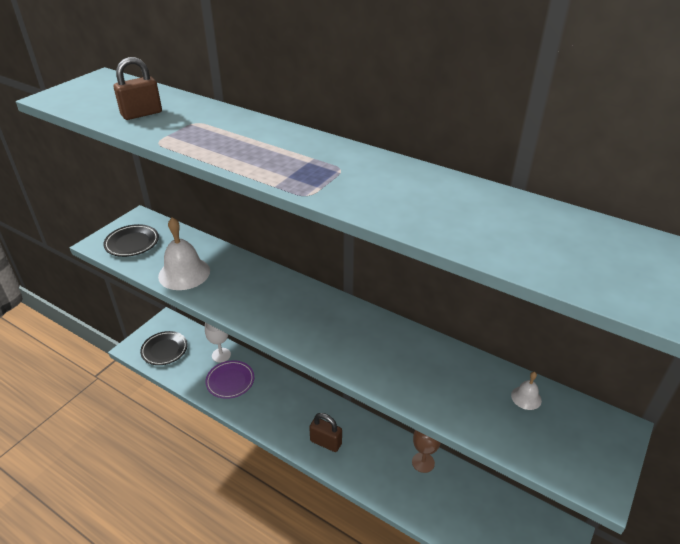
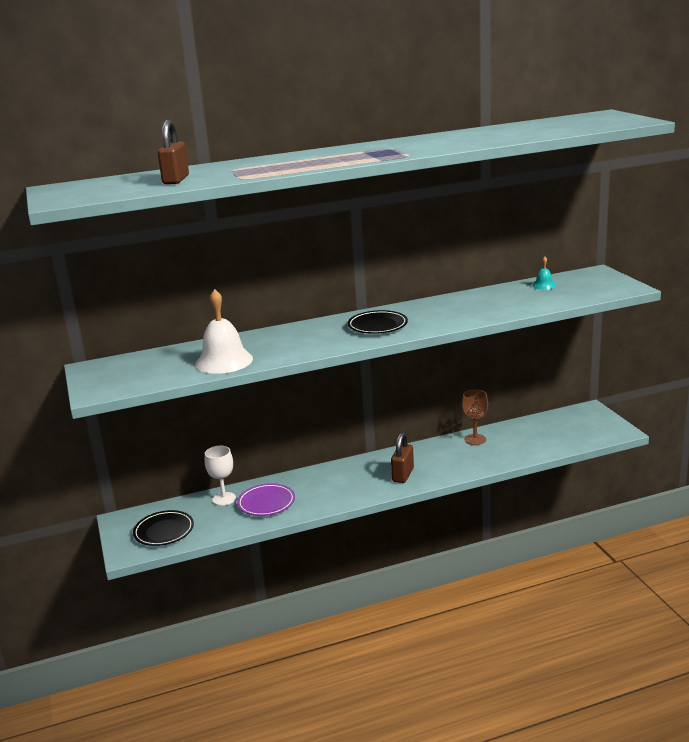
camera: 50 degrees left, 15 degrees down
(132, 243) = (129, 376): black plate -> black plate (377, 326)
(326, 442) = (403, 475): brown padlock -> brown padlock turned 45 degrees counterclockwise
(526, 397) = (544, 285): white bell -> turquoise bell

